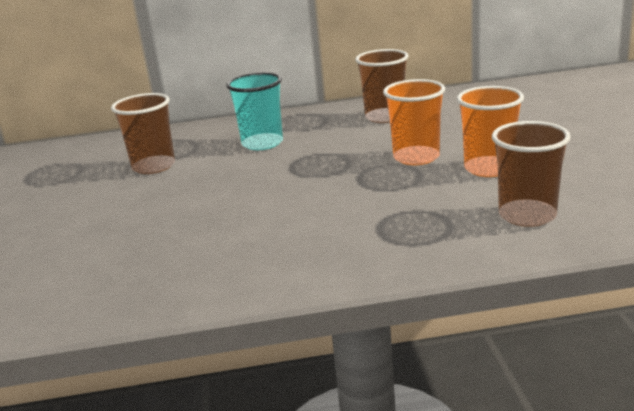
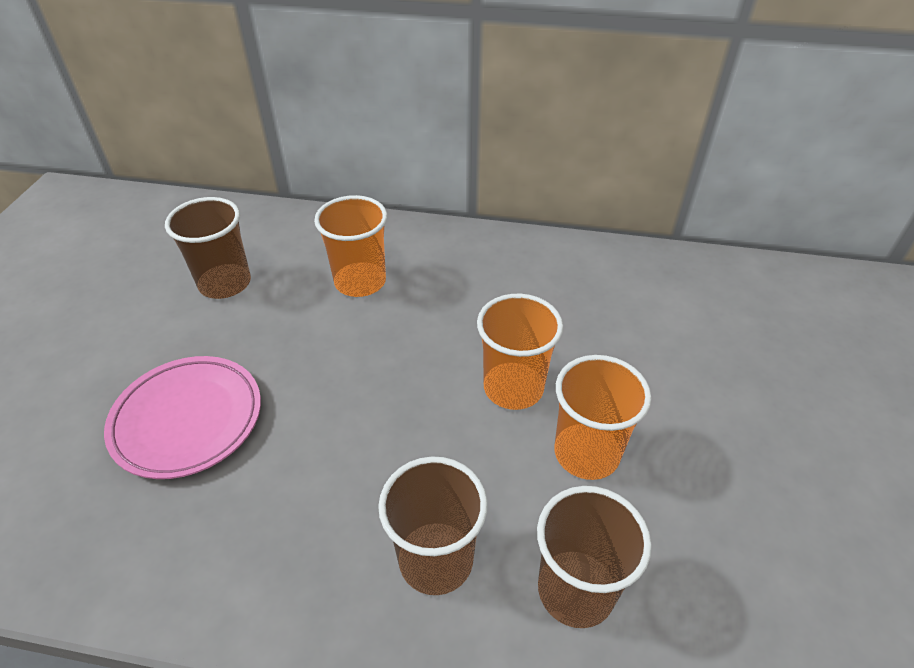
camera: 15 degrees right, 20 degrees up
(182, 224) = (187, 420): none -> pink plate
(262, 143) = (360, 282): turquoise cup -> orange cup
(385, 117) = (525, 279): brown cup -> brown cup (436, 560)

